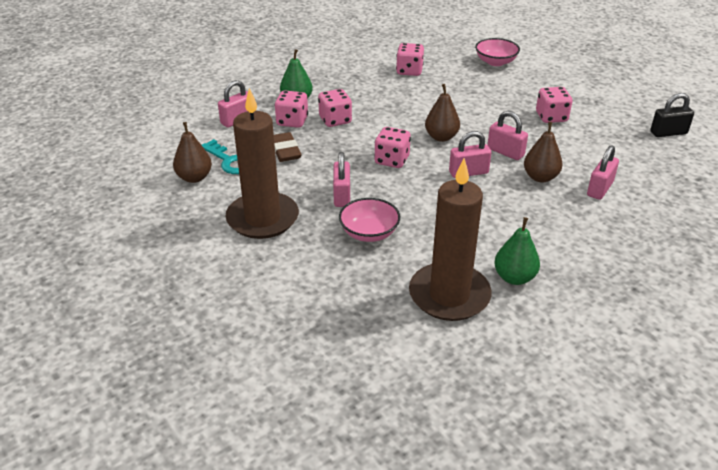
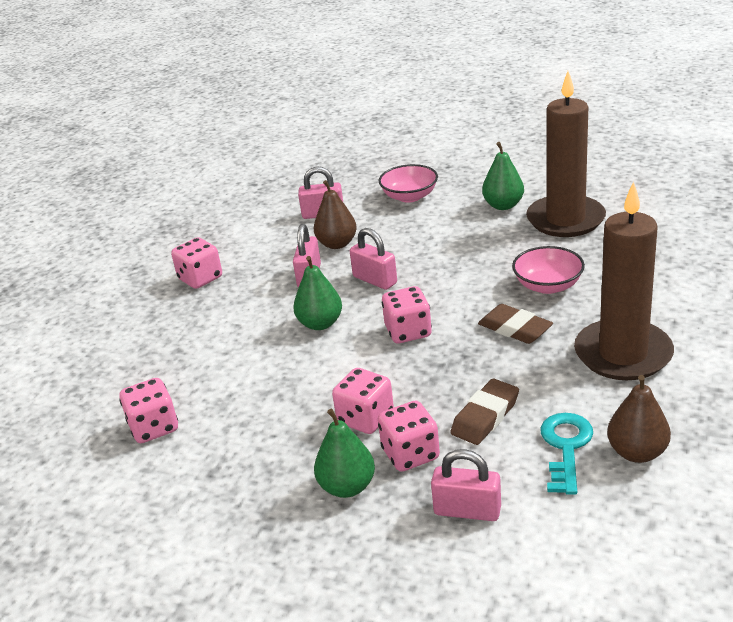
camera: 120 degrees left, 5 degrees down
(342, 196) = (515, 329): pink padlock -> brown eraser
(441, 137) = (320, 324): brown pear -> green pear
(495, 62) = (66, 368): pink bowl -> pink bowl (409, 196)
(668, 133) = (176, 215): black padlock -> none

